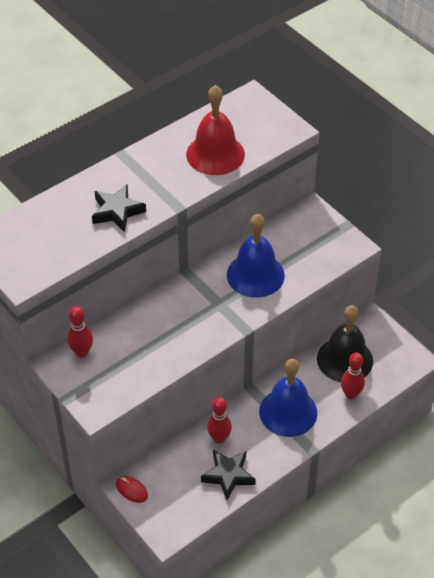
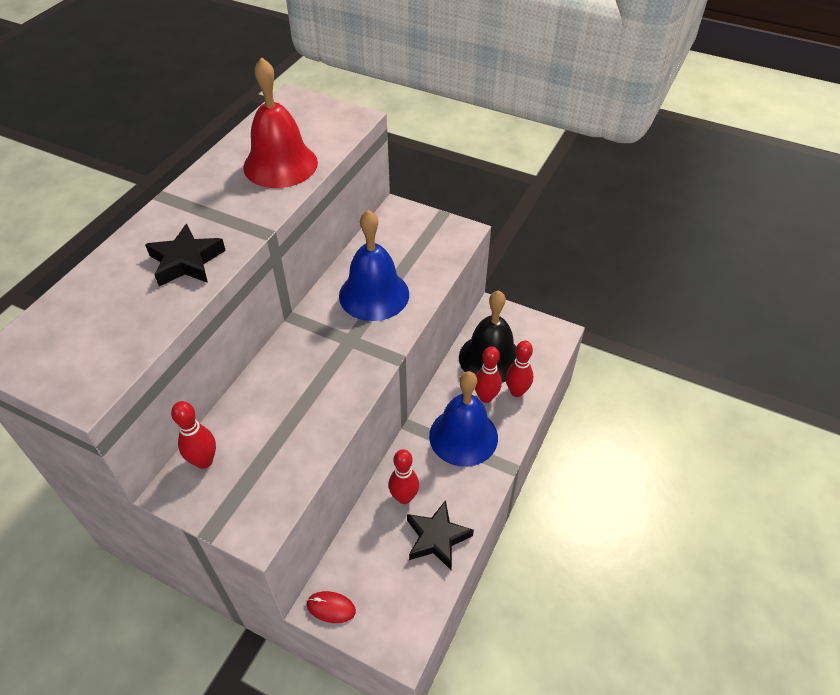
camera: 25 degrees left, 0 degrees up
(323, 389) = (486, 397): none -> red bowling pin

